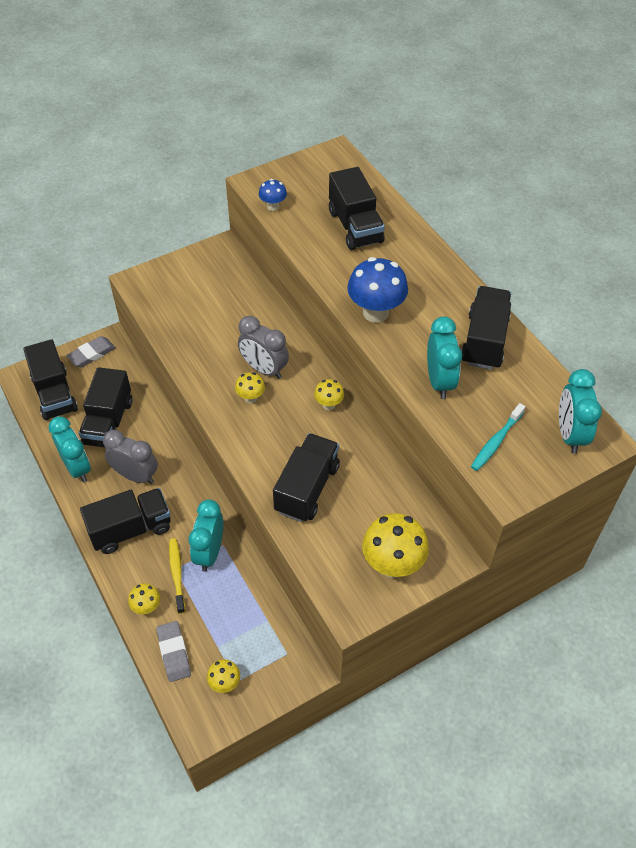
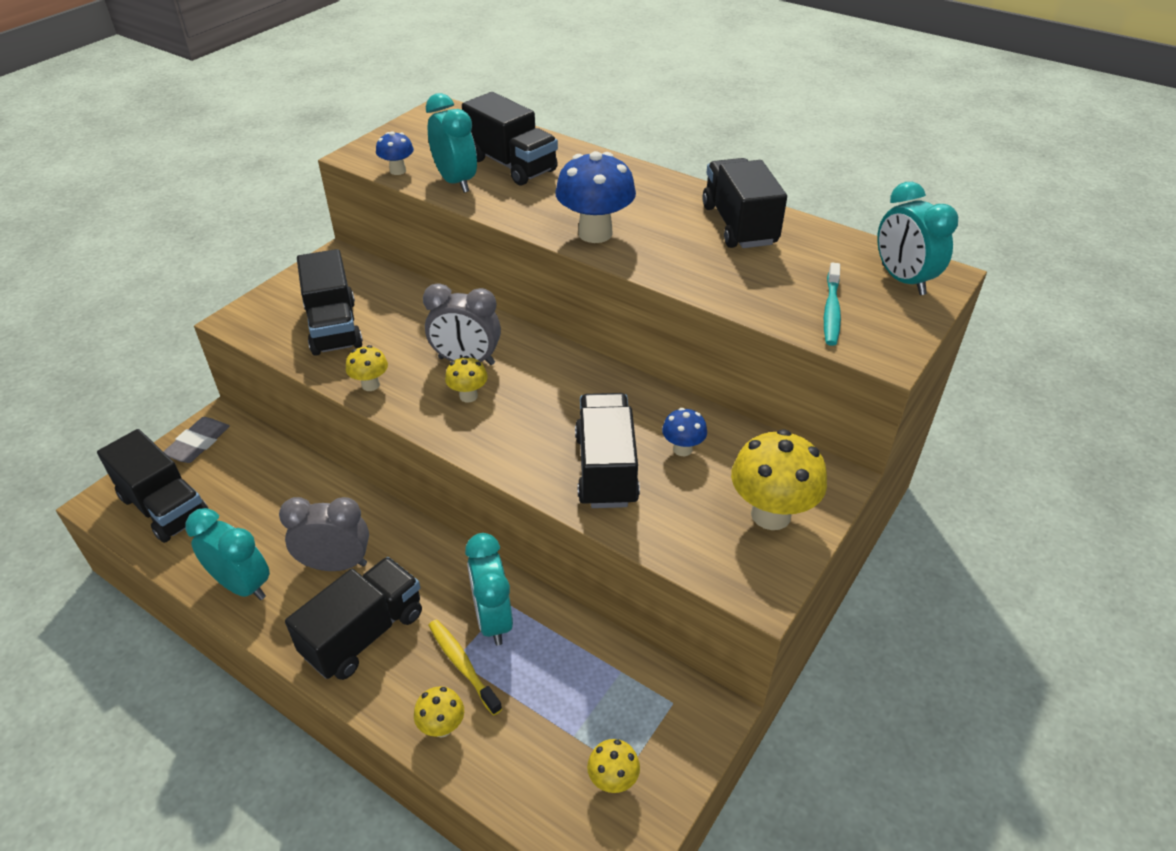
camera: 25 degrees left, 10 degrees down
(108, 422) = (263, 514): black truck -> black truck (334, 327)
(174, 653) = (516, 772): grey eraser -> none
(328, 405) = (572, 372): yellow mushroom -> yellow mushroom (370, 385)
(365, 493) = (682, 449): none -> blue mushroom
(439, 381) = (720, 275): turquoise clock -> turquoise clock (456, 182)

